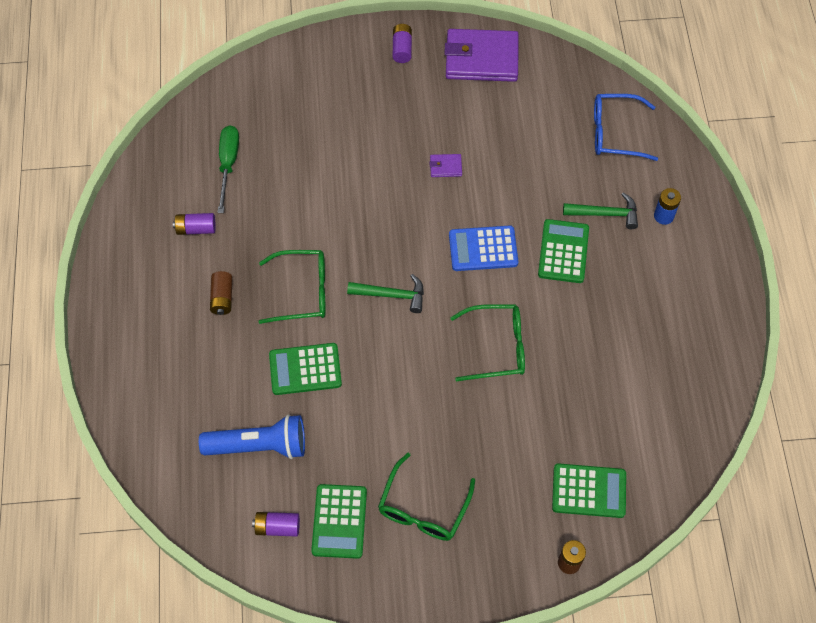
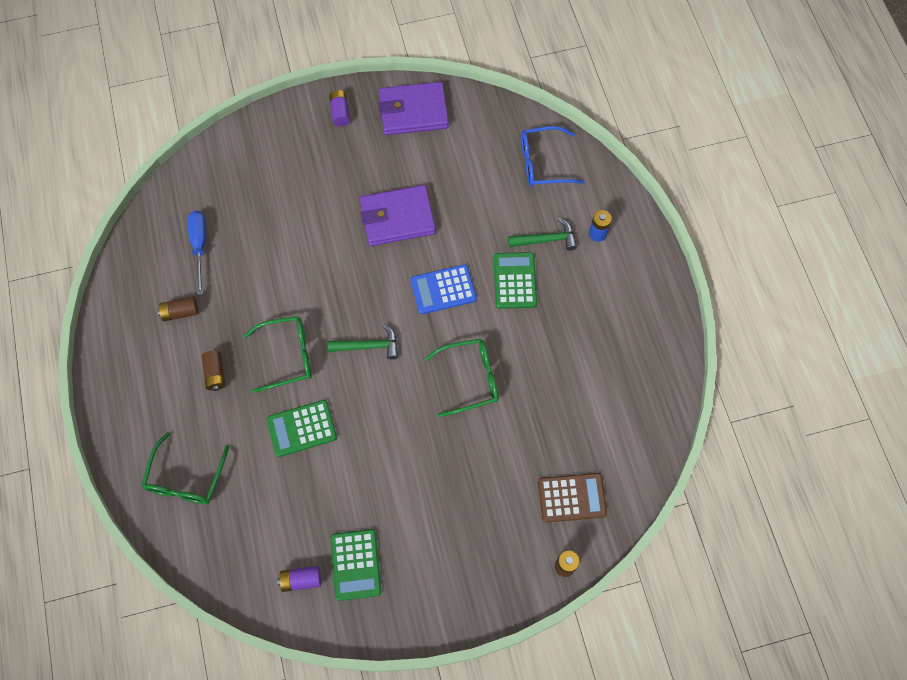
camera: 10 degrees left, 5 degrees up
(196, 229) = (180, 312): purple battery -> brown battery
(228, 164) = (200, 246): green screwdriver -> blue screwdriver
(259, 445) = (272, 507): blue flashlight -> none
(423, 508) = (428, 539): green glasses -> green glasses (185, 478)
(445, 167) = (397, 218): purple wallet -> purple wallet, size x2.39
(589, 491) = (571, 498): green calculator -> brown calculator

